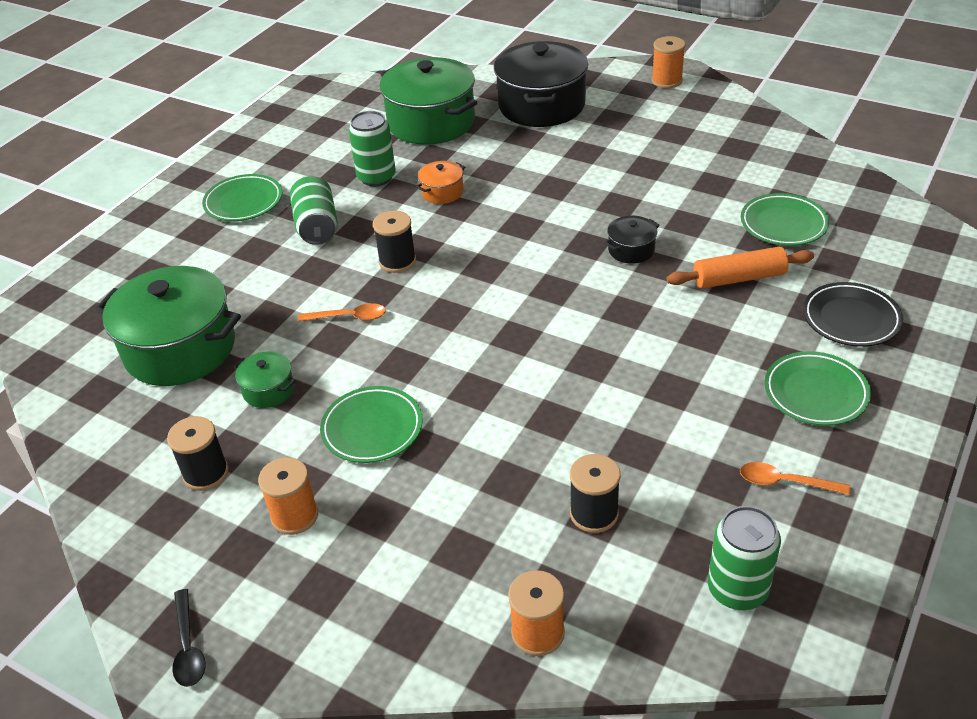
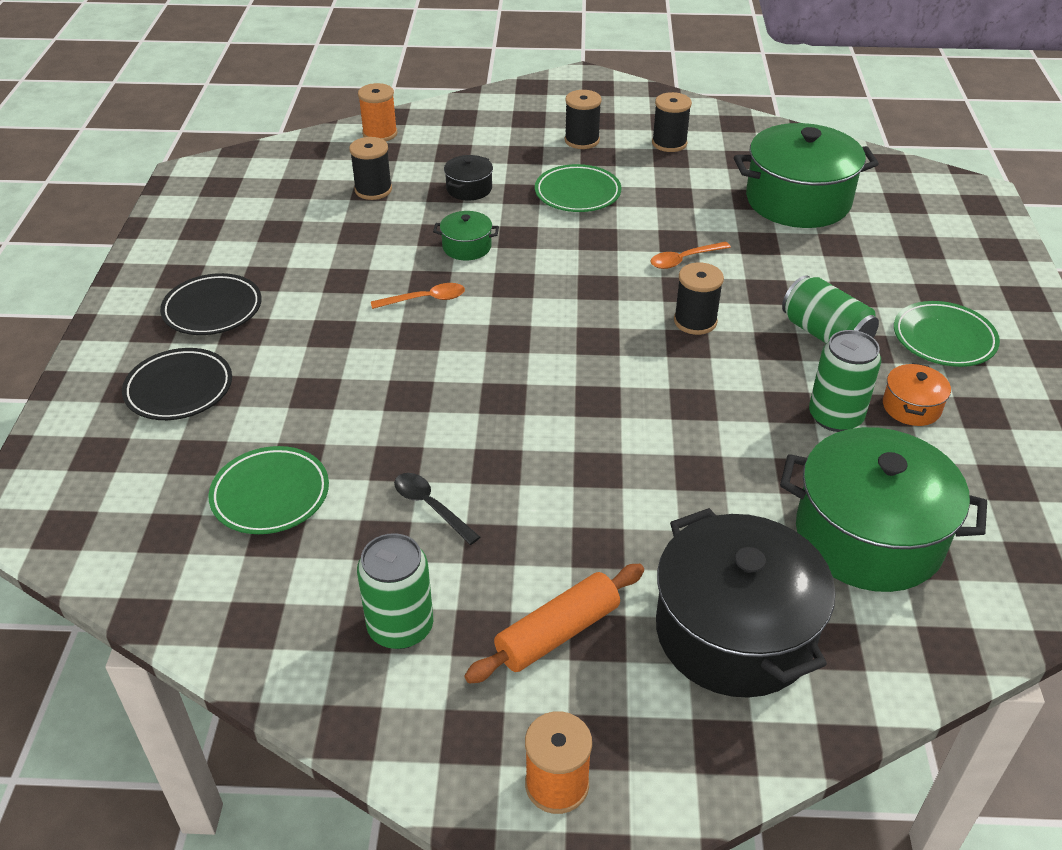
camera: 150 degrees right, 0 degrees up
(188, 647) = (580, 84): black spoon -> black spoon (430, 506)
(268, 390) = (687, 194): green pot -> green pot (467, 247)
(294, 516) = (582, 140): orange spool -> black spool
(442, 192) = (731, 419): orange pot -> orange pot (911, 407)
(631, 250) = (448, 405): black pot -> black pot (469, 189)
(737, 589) = (258, 179): green can -> green can (400, 627)
(739, 278) = (311, 403): orange rolling pin -> orange rolling pin (557, 633)
(784, 482) = (233, 241): orange spoon -> orange spoon (425, 299)
(815, 393) = (212, 309): green plate -> black plate

